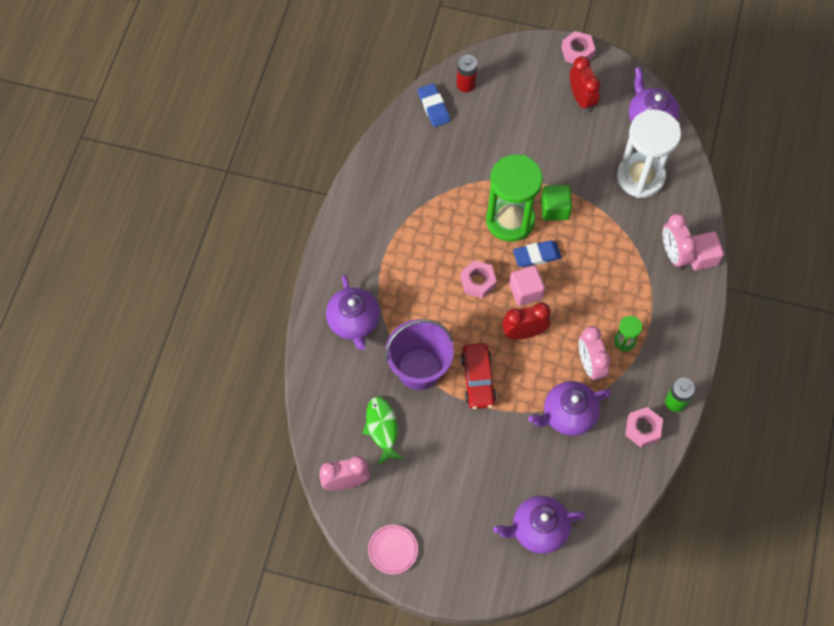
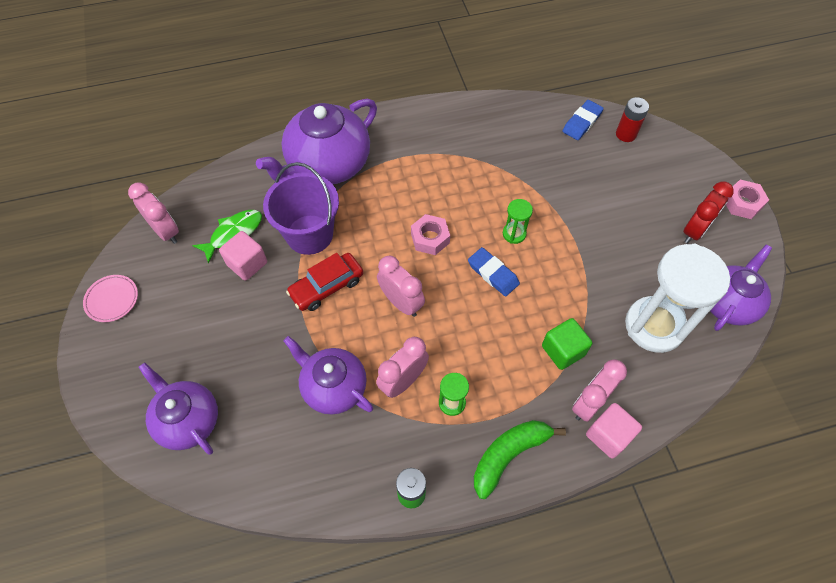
camera: 60 degrees right, 5 degrees down
(354, 322) = (327, 165): purple teapot -> purple teapot, size x1.56
(510, 220) = (514, 234): green hourglass -> green hourglass, size x0.43
(524, 333) = (401, 302): red clock -> pink clock
(525, 291) = (447, 282): pink cube -> pink cube (247, 264)
(555, 209) = (555, 265): green cube -> green cube (563, 350)
(642, 429) = (358, 473): pink nut -> none
(682, 326) = (508, 455): none -> green banana

